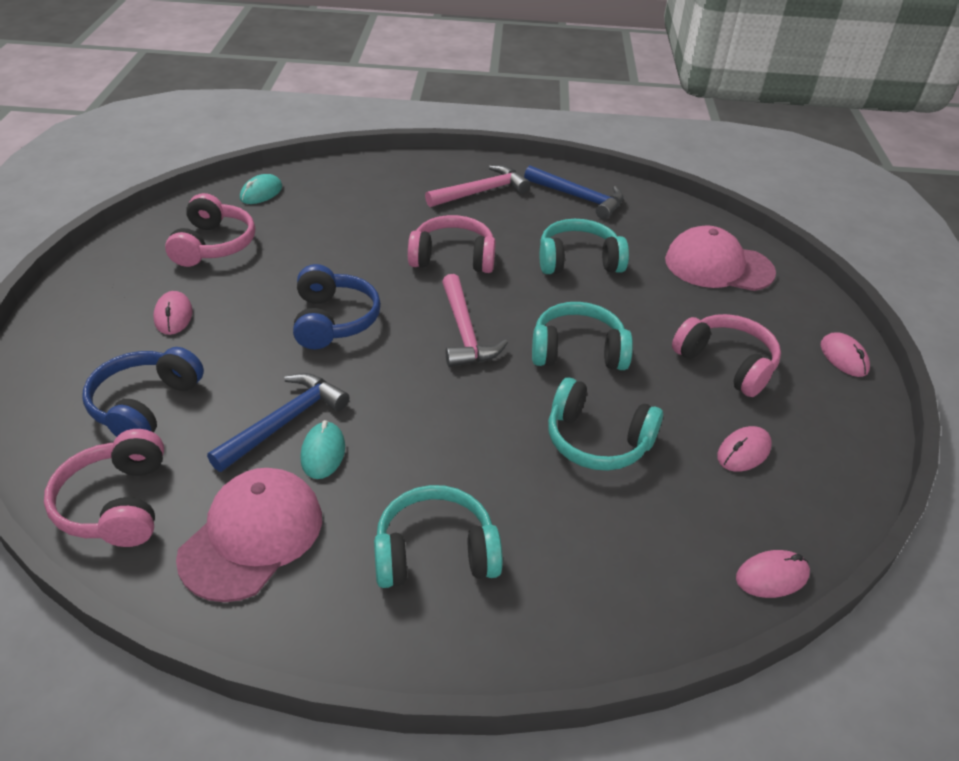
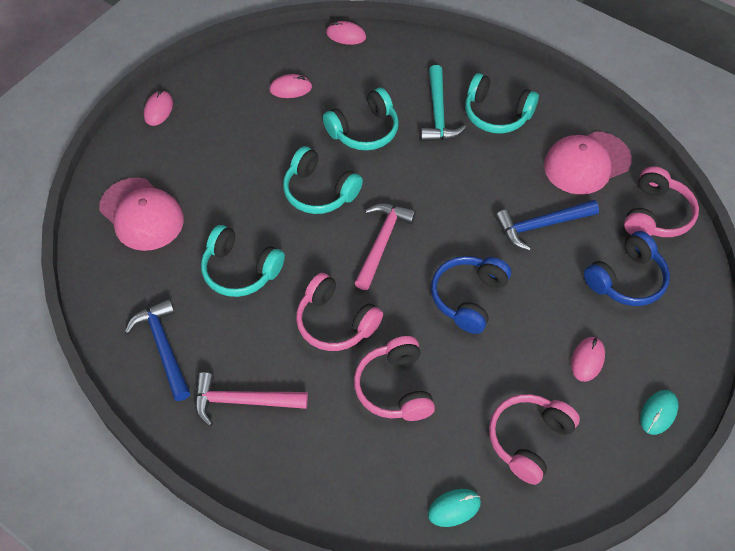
camera: 145 degrees left, 15 degrees up
(323, 453) = (527, 194): turquoise mouse -> turquoise mouse (658, 413)
(521, 511) = (438, 114): none -> turquoise hammer
(597, 440) = (364, 130): turquoise headphones -> turquoise headphones turned 90 degrees clockwise
(726, 364) = (235, 139): pink headphones -> pink headphones (395, 388)

